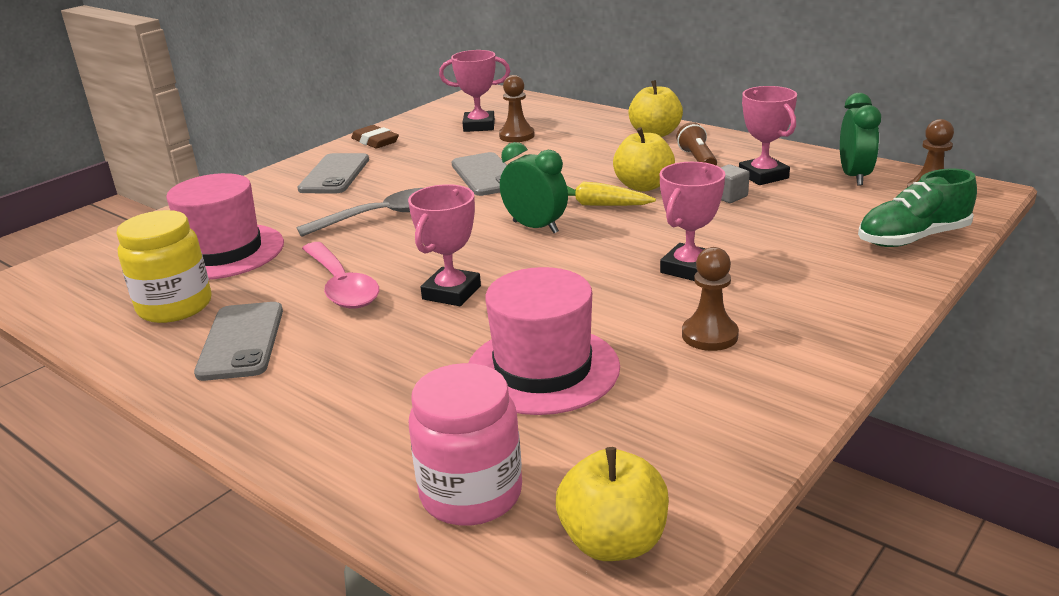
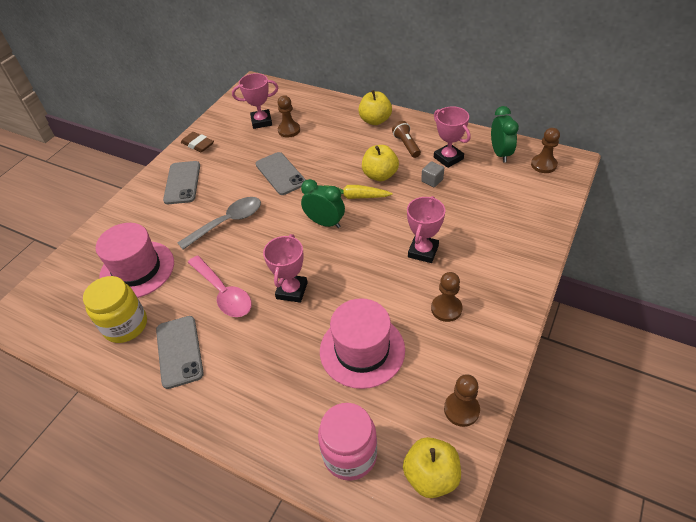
camera: 10 degrees left, 20 degrees up
(700, 461) = (461, 409): none -> brown pawn
(912, 238) = (540, 209): green shoe -> none

